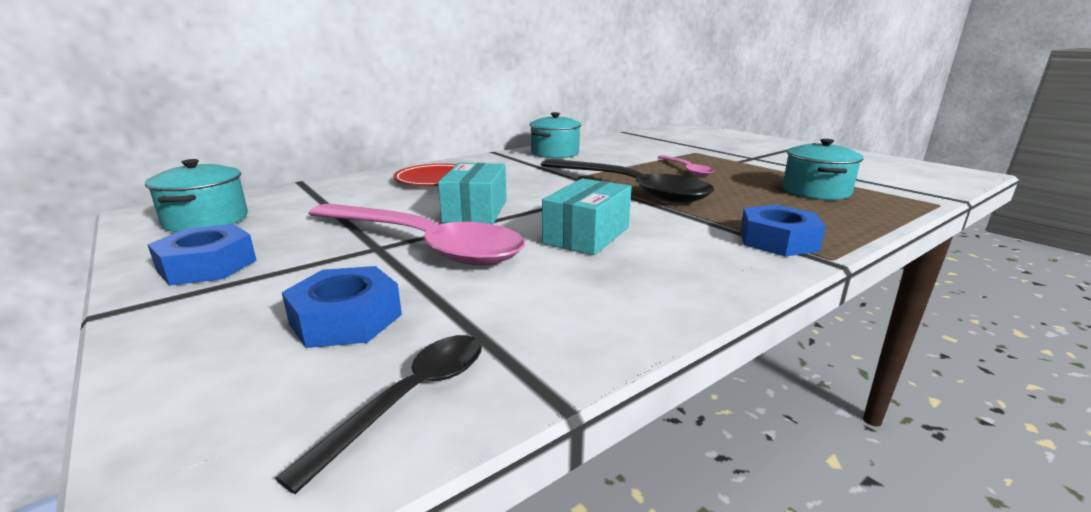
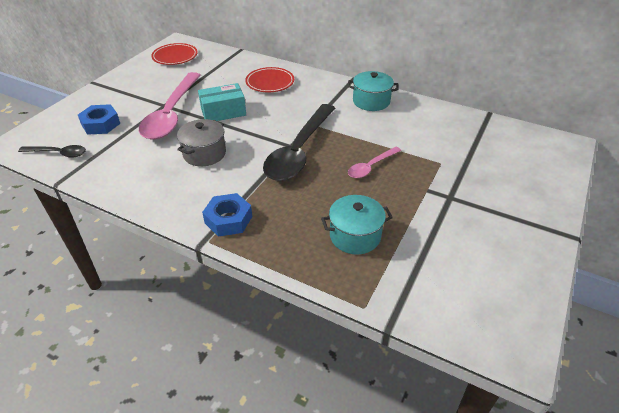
camera: 65 degrees right, 20 degrees up
(206, 220) = (175, 57): turquoise pot -> red plate
(207, 266) = (132, 80): blue nut -> none
(587, 235) = (204, 153): turquoise box -> grey pot

